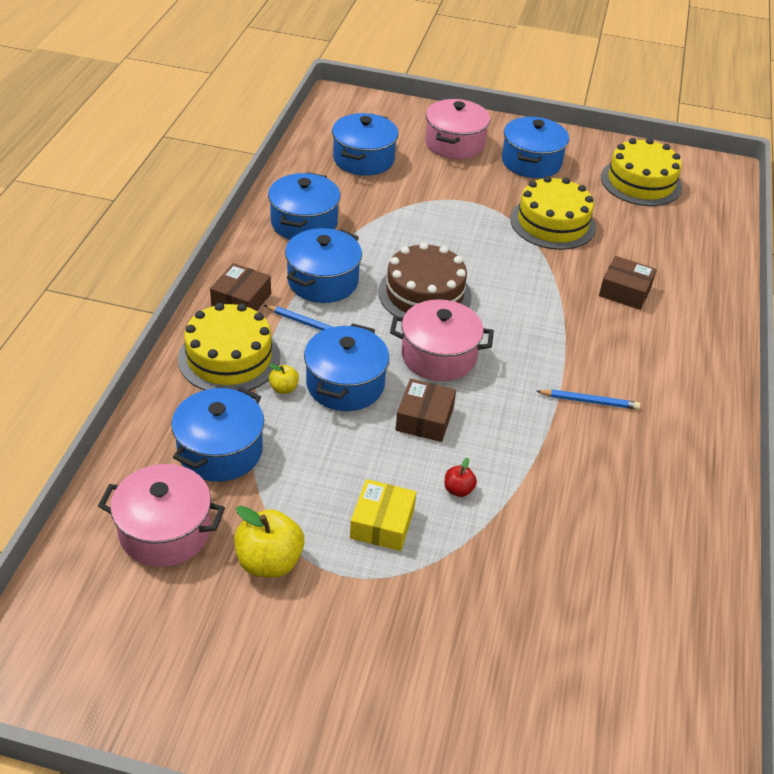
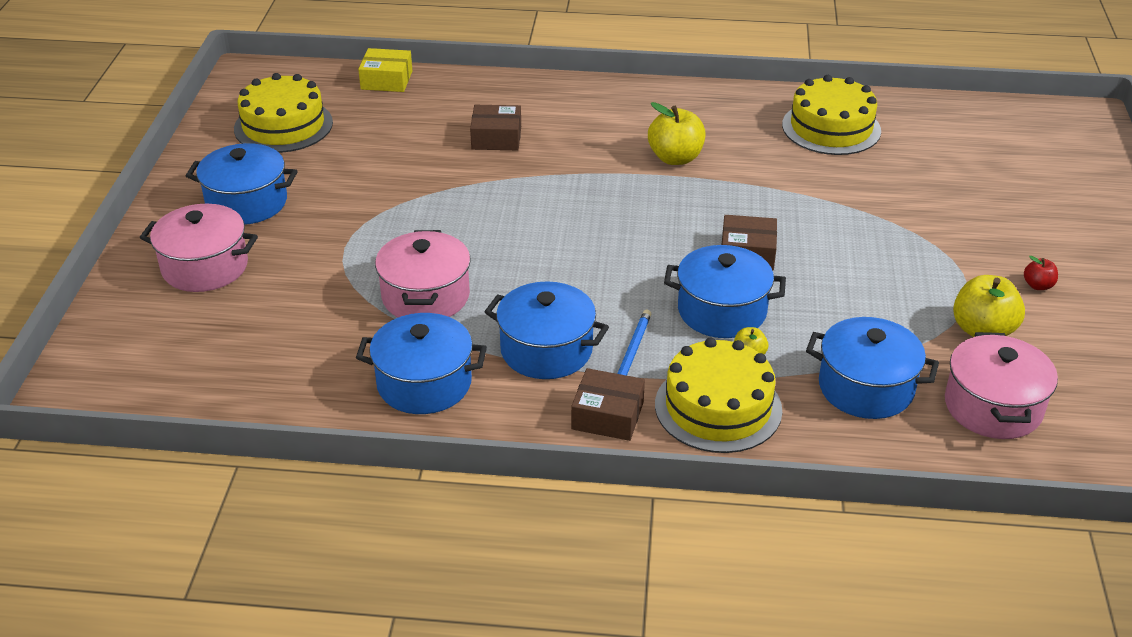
camera: 95 degrees left, 5 degrees down
(363, 159) = (253, 346): blue pot -> none
(382, 523) = (896, 268): yellow box -> yellow box (386, 80)
(424, 294) = (545, 268): brown cake -> none
(438, 356) = (648, 251): pink pot -> pink pot (426, 296)
(458, 490) = (829, 227): red apple -> red apple (1038, 285)
(552, 223) = (380, 184): yellow cake -> yellow cake (831, 128)
(589, 401) = (675, 158): blue pencil -> yellow apple
(625, 291) = (496, 138): brown box -> brown box turned 75 degrees clockwise

